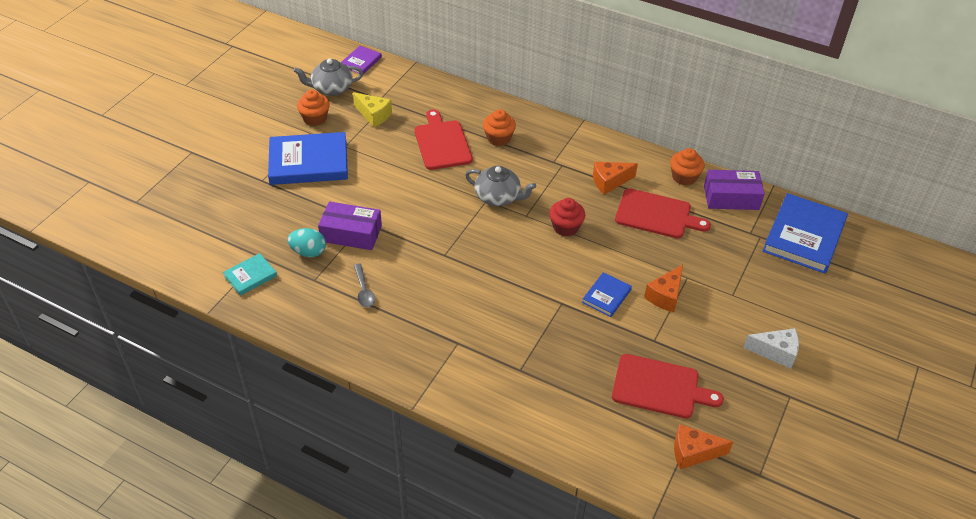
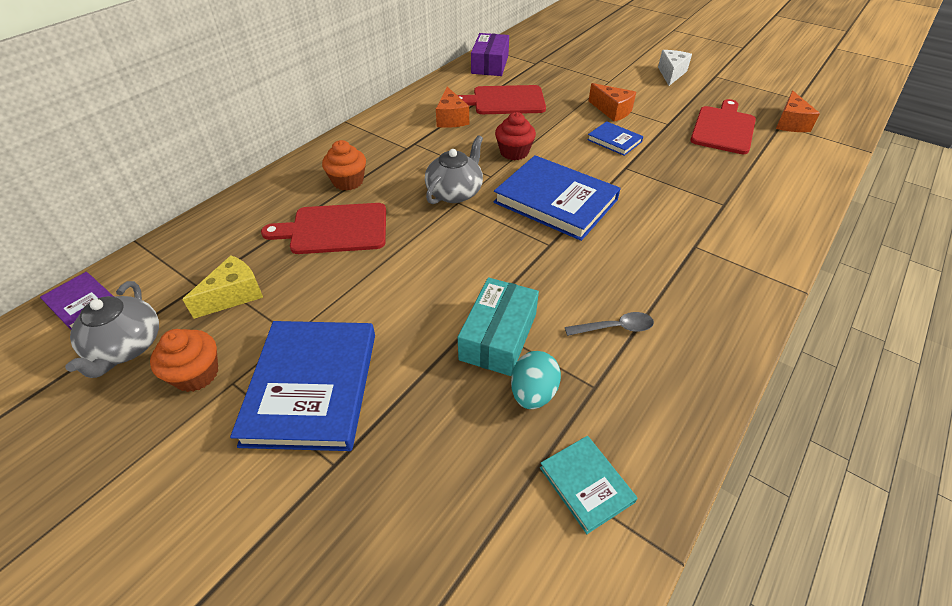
camera: 80 degrees left, 0 degrees up
(351, 234) = (498, 336): purple box -> turquoise box
(656, 215) = (505, 101): red cutting board -> red cutting board turned 120 degrees counterclockwise
(684, 177) = (456, 81): orange cupcake -> none
(804, 236) = (542, 44): blue book -> blue book (556, 201)

